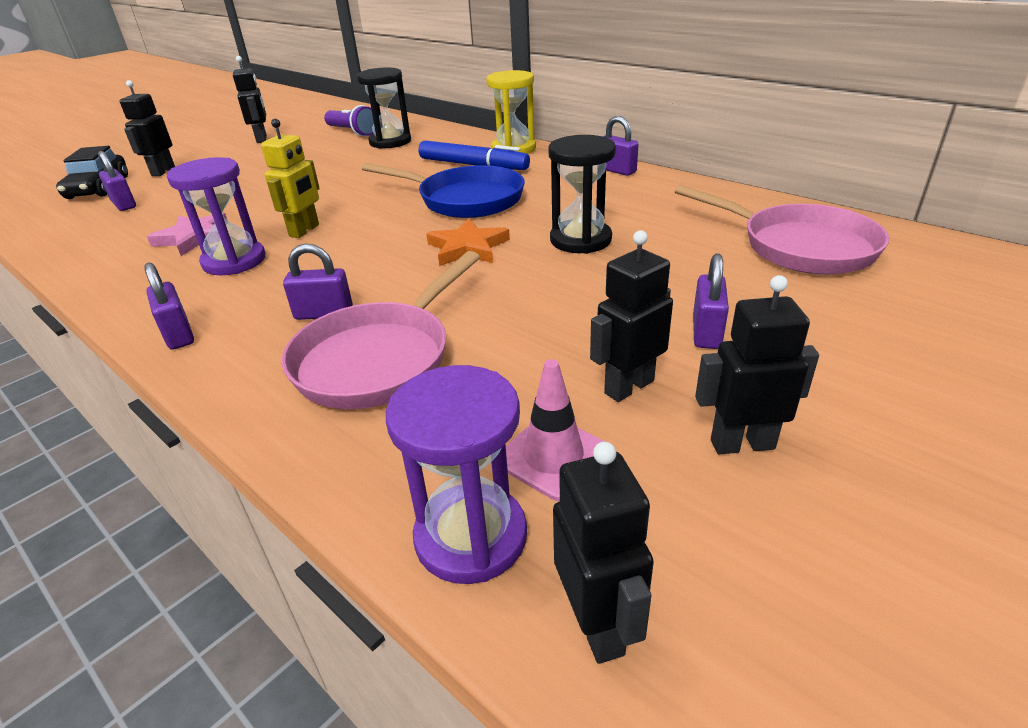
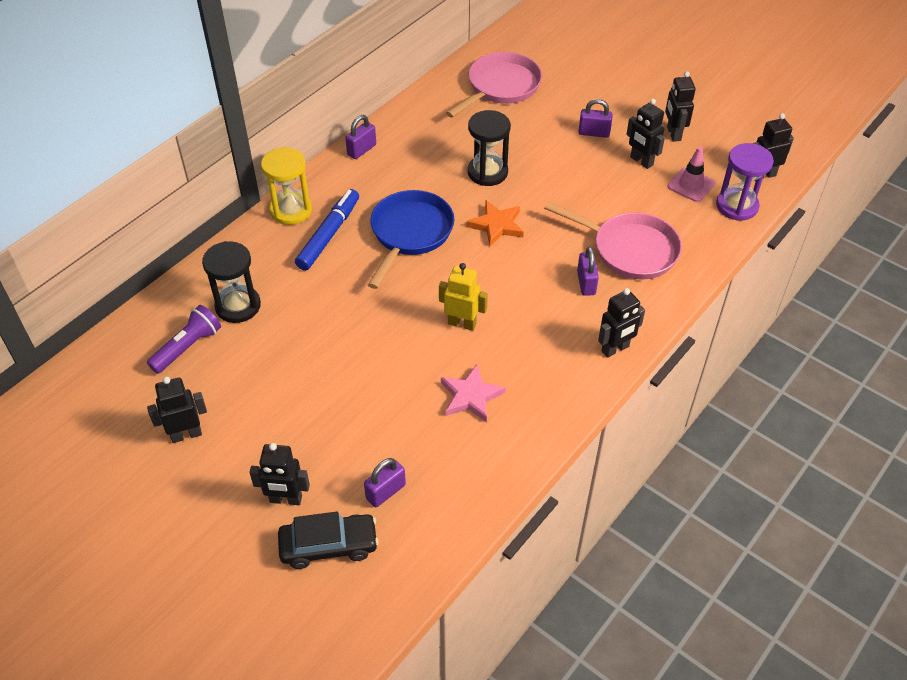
camera: 95 degrees left, 15 degrees up
(178, 334) = (615, 349): purple padlock -> black robot
(234, 261) = (514, 353): purple hourglass -> none

